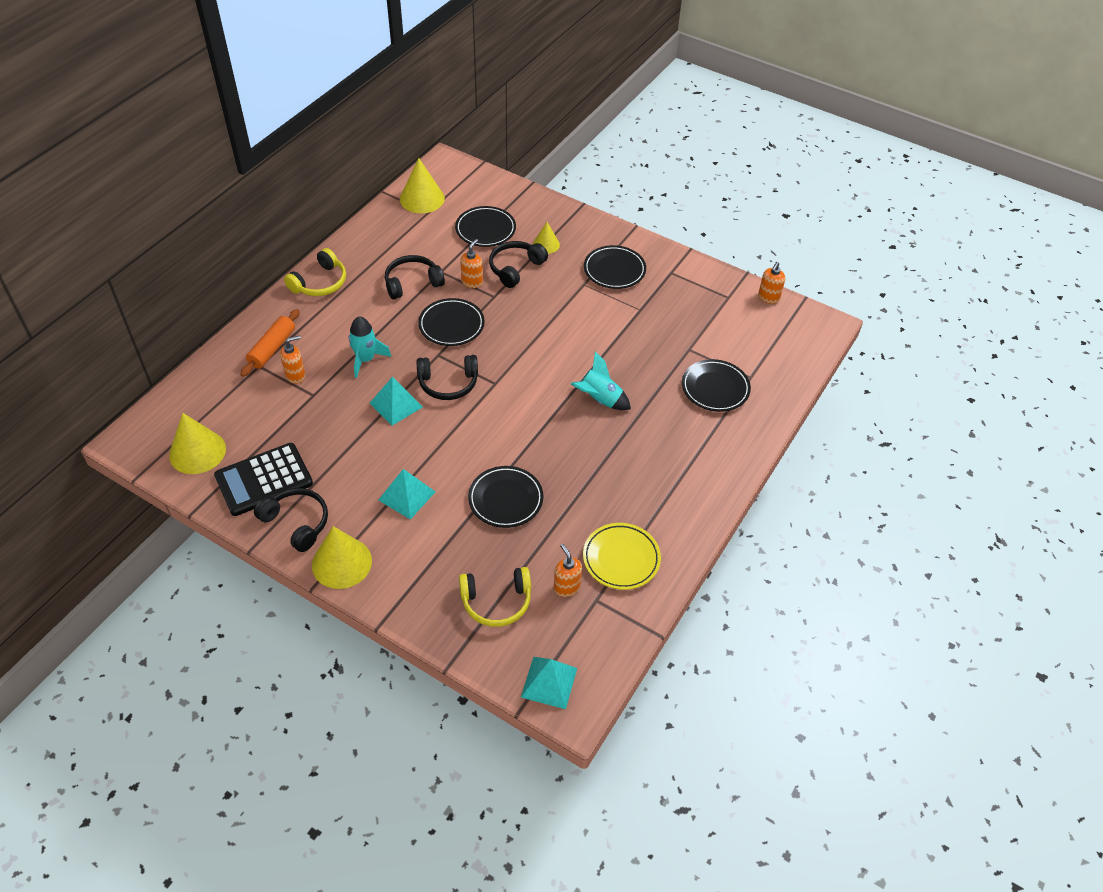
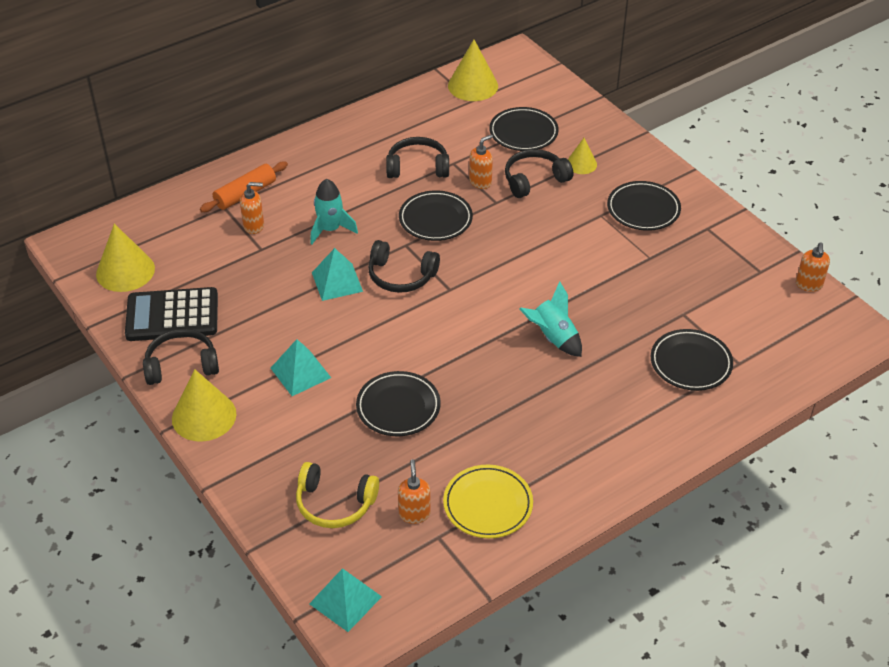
camera: 25 degrees right, 5 degrees down
(296, 523) = (181, 365): black headphones -> black headphones turned 75 degrees counterclockwise
(320, 283) = (325, 143): yellow headphones -> none
(768, 298) = (809, 285): orange soap dispenser -> orange soap dispenser turned 45 degrees counterclockwise

